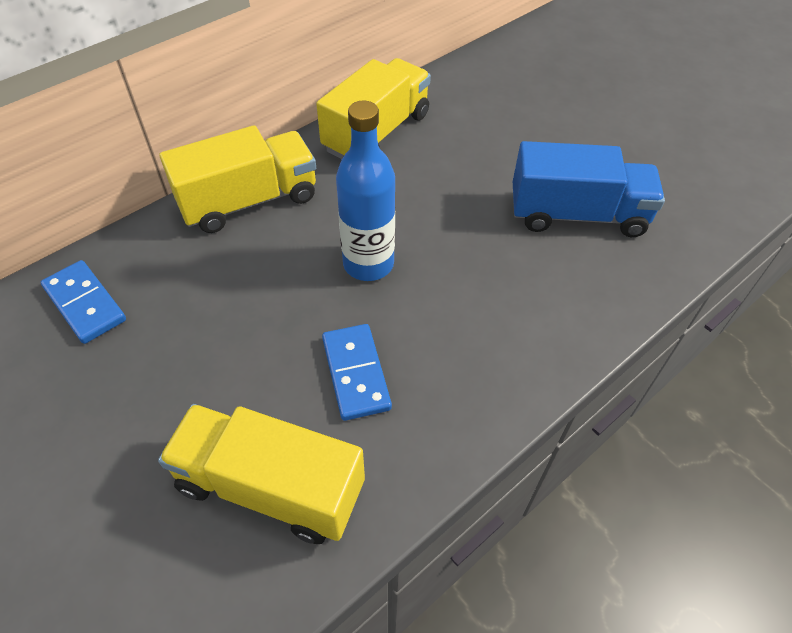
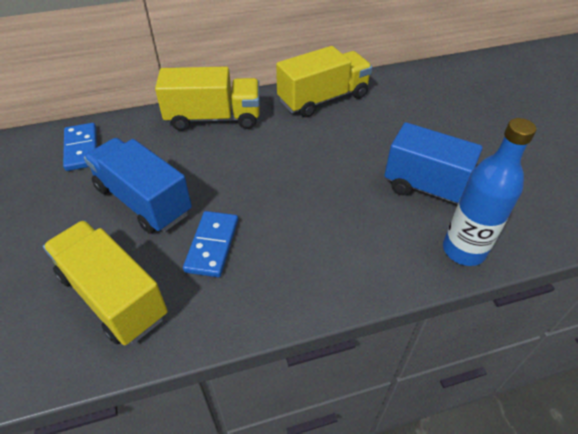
camera: 25 degrees right, 5 degrees down
(226, 347) = (143, 200): none -> blue truck
(368, 264) = (265, 179): blue bottle -> blue bottle (463, 250)

